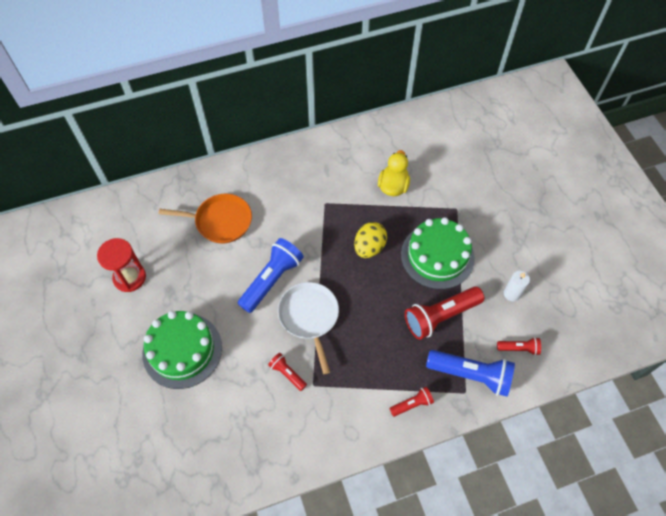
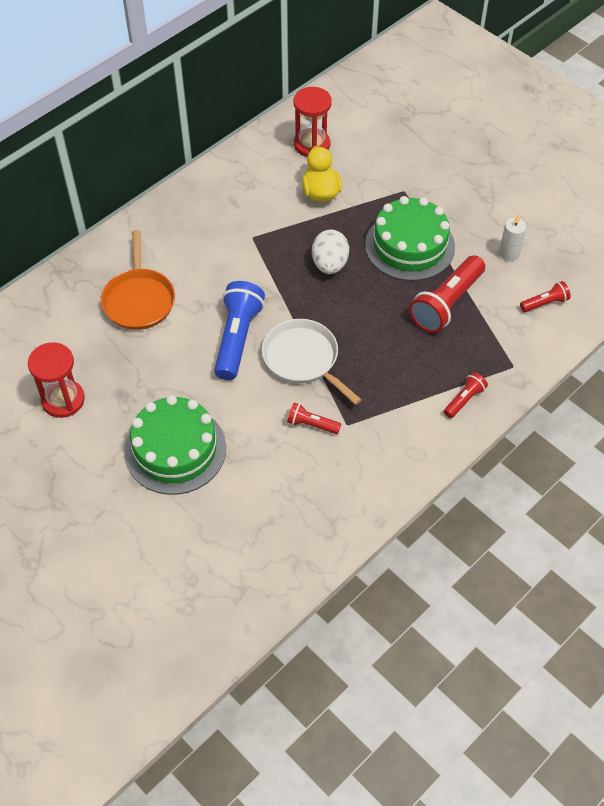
camera: 25 degrees left, 5 degrees down
(220, 221) = (139, 300): orange pan -> orange pan turned 105 degrees clockwise
(369, 247) = (330, 264): yellow egg -> white egg
(407, 145) = (312, 144): none -> red hourglass
(471, 374) = (509, 347): blue flashlight -> none

